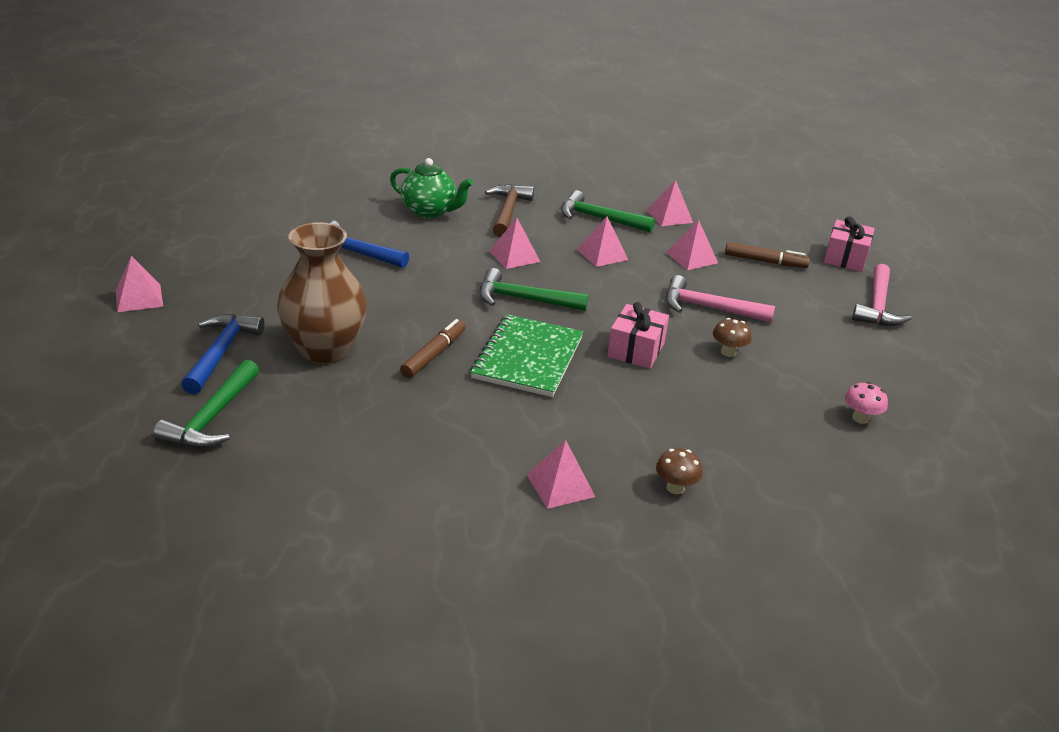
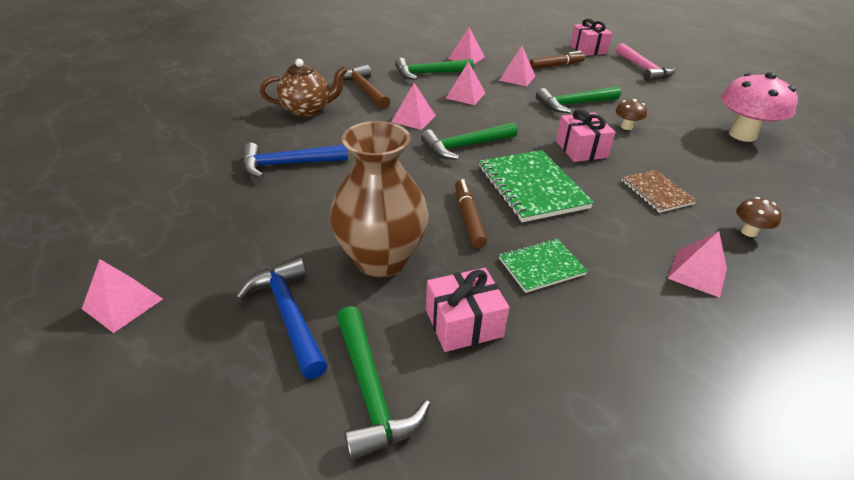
camera: 35 degrees left, 5 degrees up
(322, 416) = (464, 323): none -> pink gift
(429, 212) = (307, 110): green teapot -> brown teapot
(435, 414) = (541, 266): none -> green notebook
(644, 417) = (656, 192): none -> brown notebook
(708, 308) = (574, 104): pink hammer -> green hammer
(860, 418) = (742, 135): pink mushroom -> pink mushroom, size x2.14

